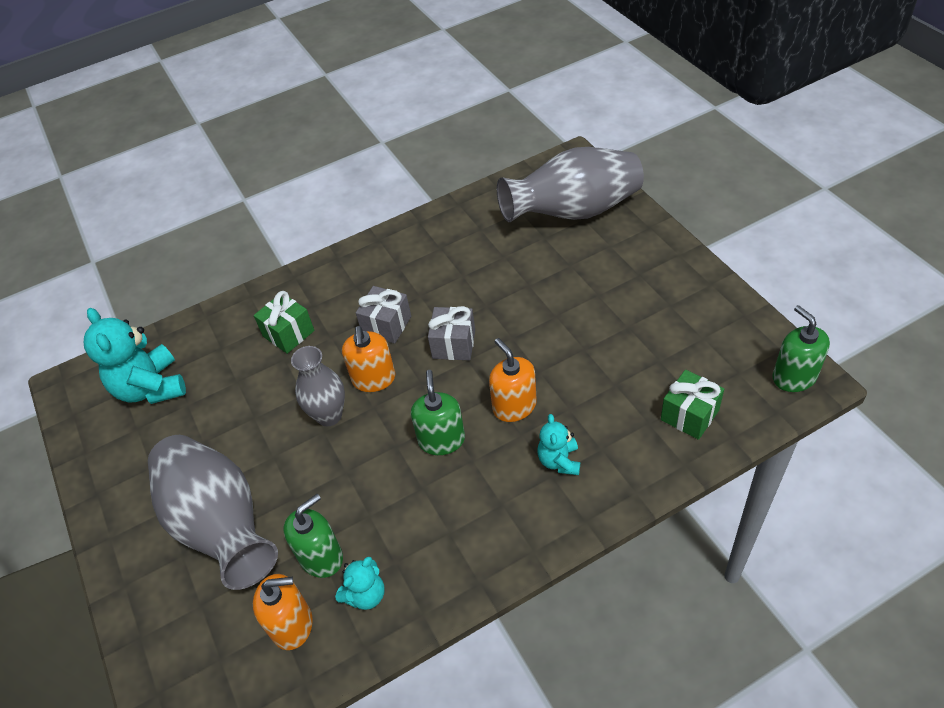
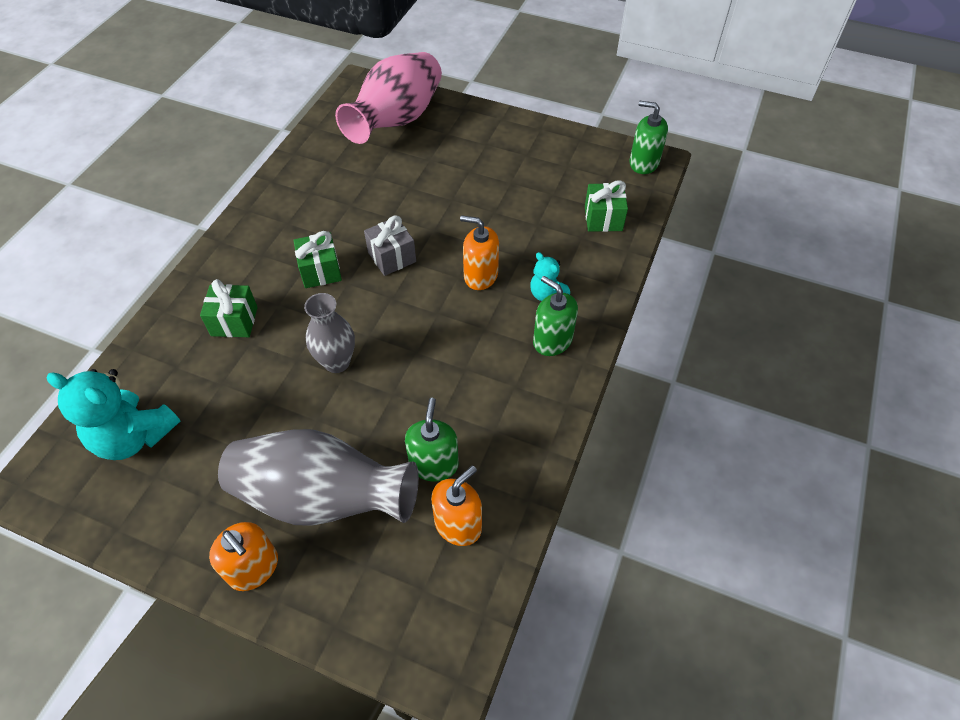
camera: 45 degrees left, 5 degrees up
(365, 595) = (494, 466): turquoise teddy bear -> none
(374, 379) = (349, 315): orange soap dispenser -> orange soap dispenser (254, 568)
(386, 325) = (320, 271): grey gift -> green gift
(441, 440) = (448, 328): green soap dispenser -> green soap dispenser (552, 340)
(574, 211) = (396, 120): grey vase -> pink vase

